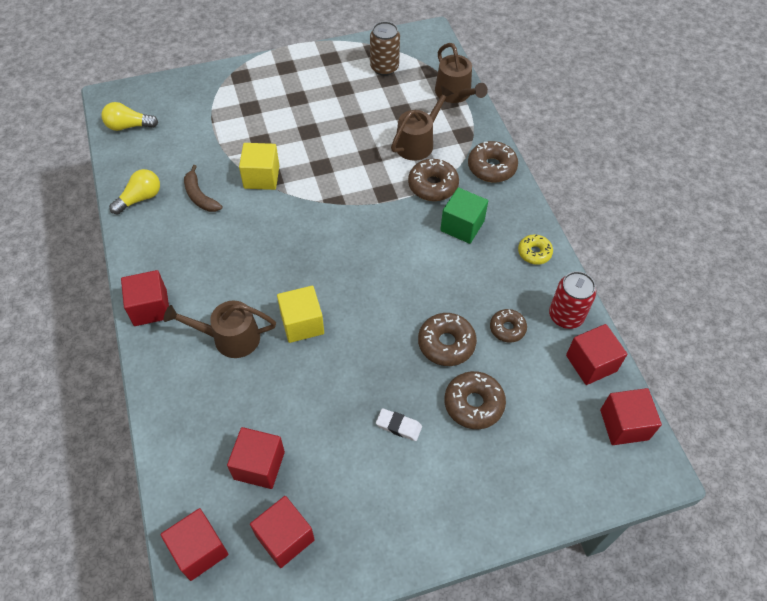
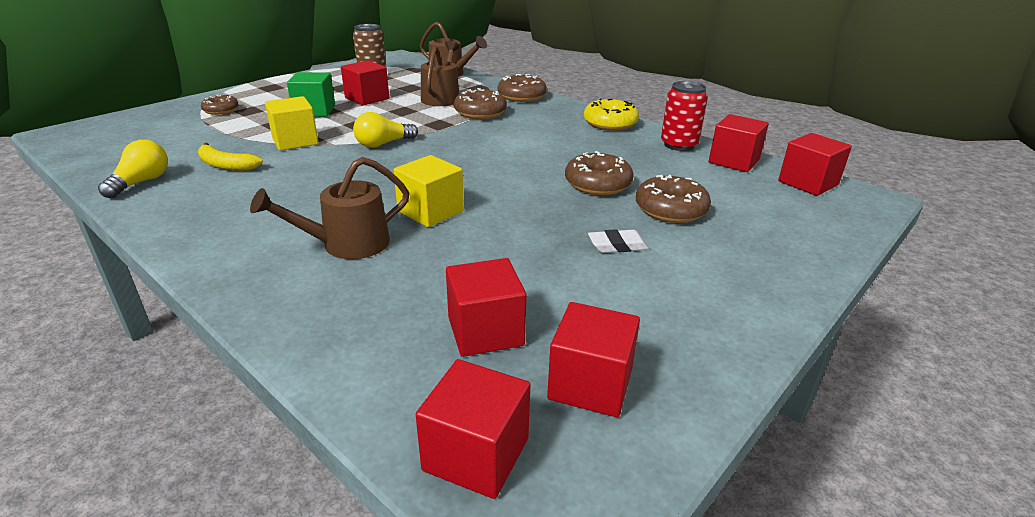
camera: 30 degrees left, 25 degrees down
(129, 126) = (95, 144): yellow light bulb -> yellow light bulb (383, 144)
(150, 308) = (210, 252): red cube -> red cube (367, 98)
(200, 196) = (226, 165): brown banana -> yellow banana
(462, 226) = (531, 125): green cube -> green cube (314, 111)
(507, 328) = (641, 162): brown donut -> brown donut (221, 110)
(534, 253) = (610, 123): yellow donut -> yellow donut, size x1.55

